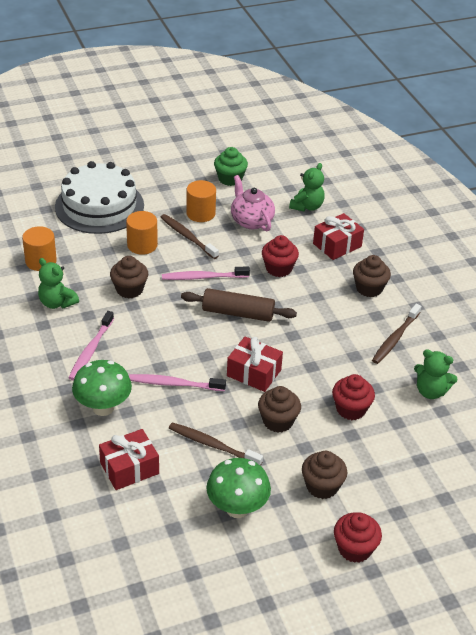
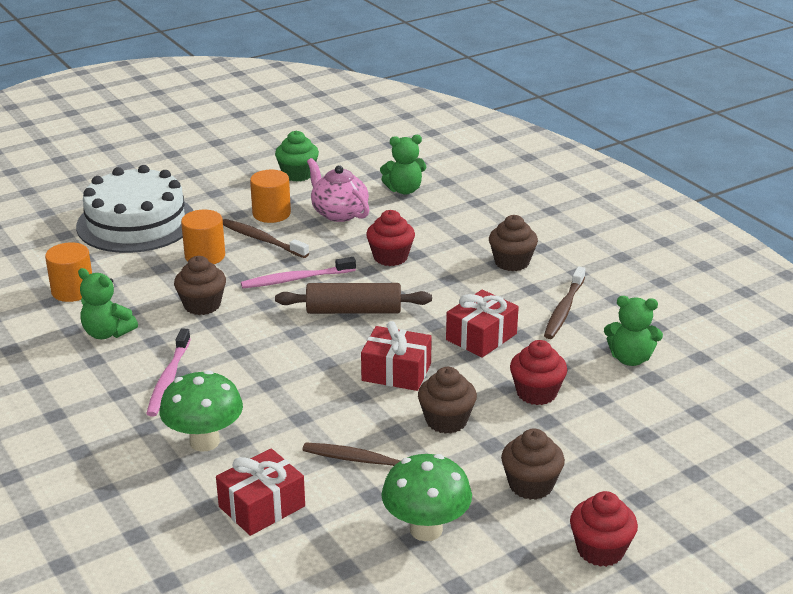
camera: 10 degrees left, 10 degrees down
(174, 384) = (294, 400): pink toothbrush -> none
(307, 206) = (404, 190): green teddy bear -> green teddy bear turned 60 degrees clockwise
(337, 245) = (455, 224): red gift -> red gift (481, 337)

